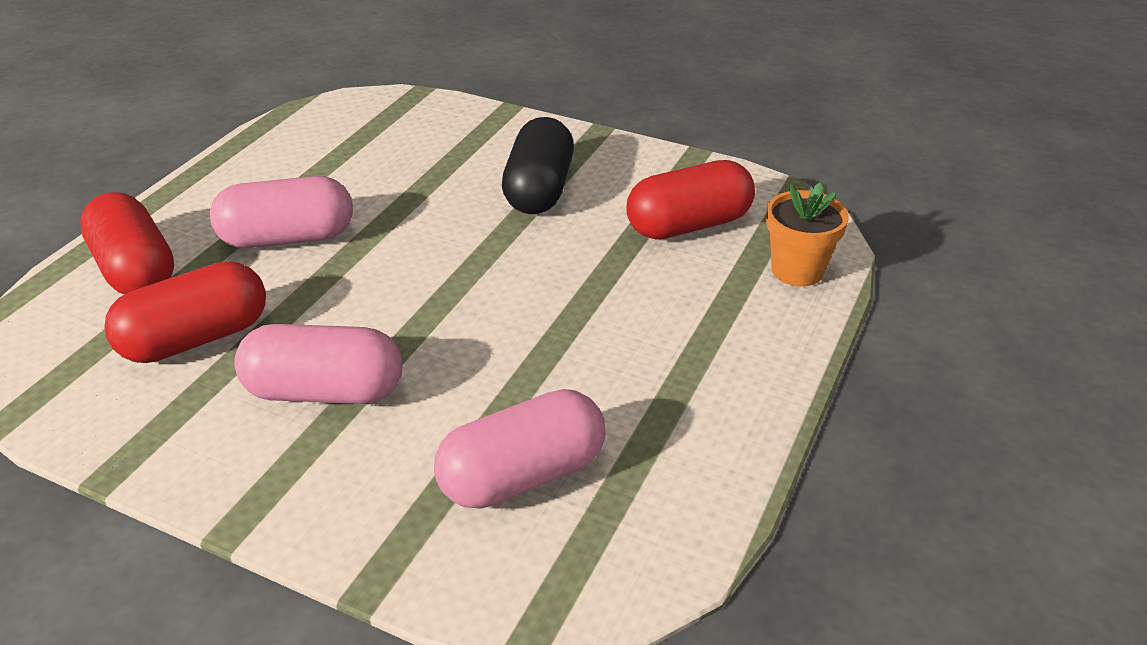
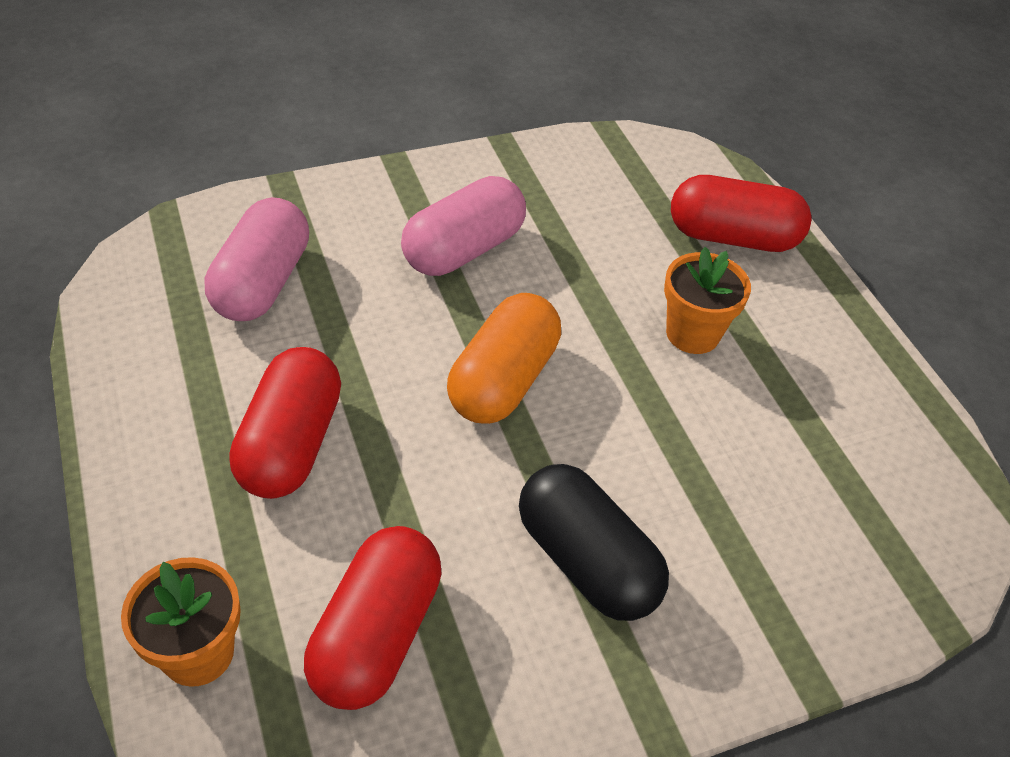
camera: 130 degrees right, 10 degrees up
(196, 338) = (601, 225): red capsule -> red capsule (291, 444)
(287, 238) = (692, 333): pink capsule -> orange flower pot
(447, 287) = (503, 380): none -> orange capsule

